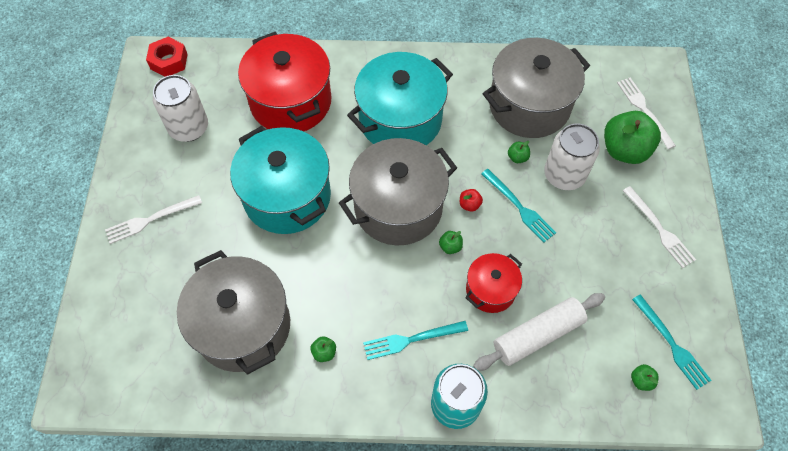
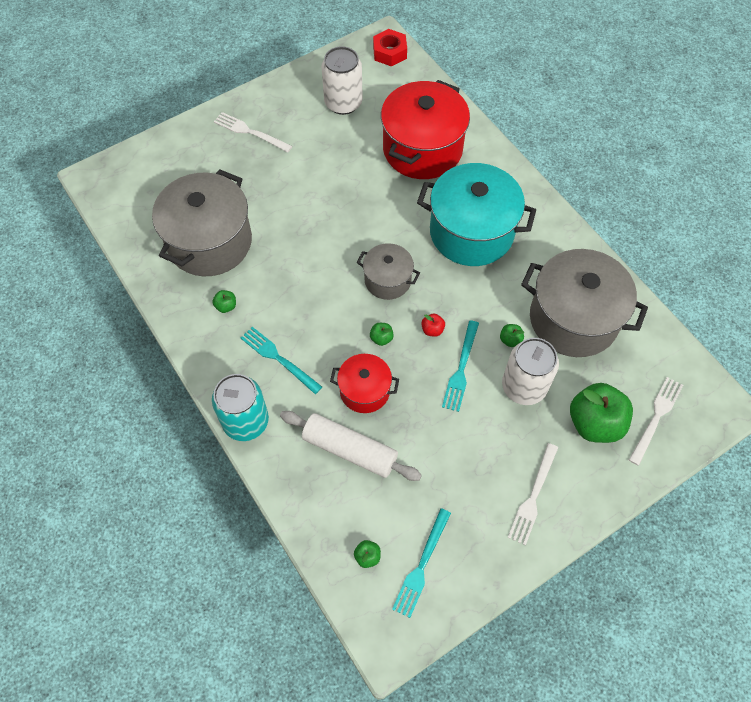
camera: 55 degrees right, 0 degrees up
(287, 196) = (336, 201): turquoise pot -> none
(398, 207) = (387, 280): grey pot -> grey pot, size x0.54

